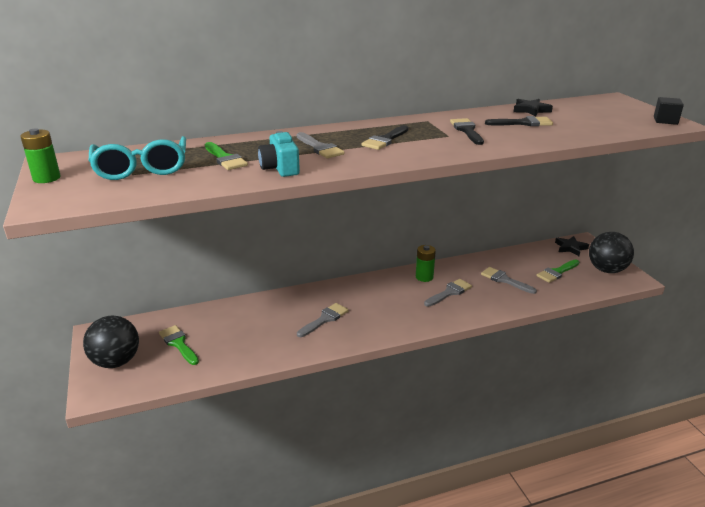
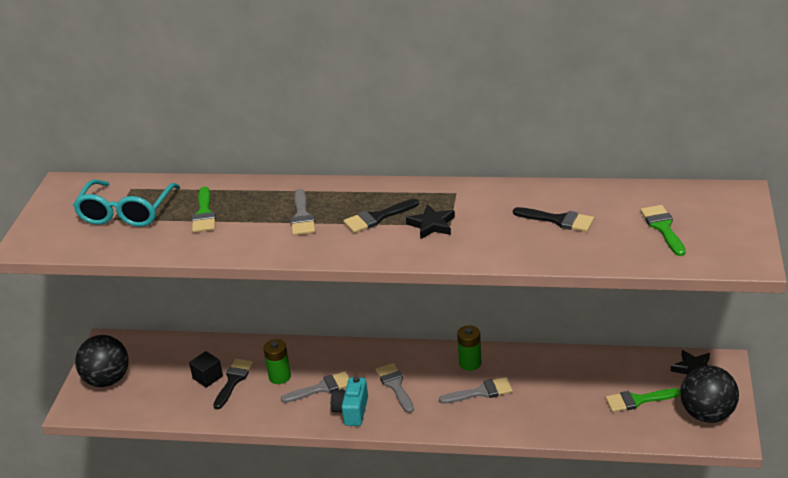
camera: 30 degrees right, 5 degrees up
(46, 178) = (46, 209): green battery -> green battery (280, 377)
(178, 344) = (169, 376): green brush -> green brush (663, 228)
(280, 168) = (239, 240): turquoise camera -> turquoise camera (351, 411)
(467, 130) = (479, 220): black brush -> black brush (233, 380)
(504, 280) = (561, 393): grey brush -> grey brush (395, 385)
(531, 110) = (598, 197): black star -> black star (432, 225)
(665, 120) = (742, 253): black cube -> black cube (207, 377)

